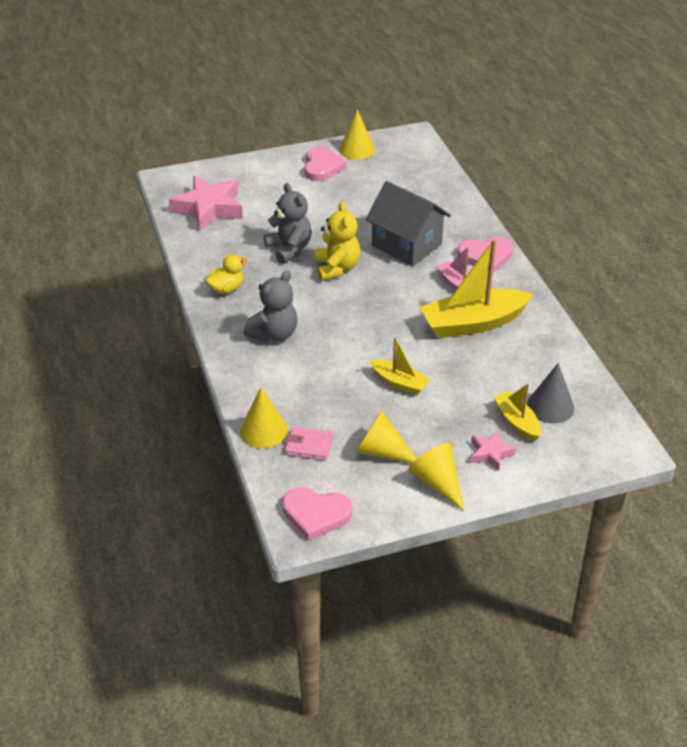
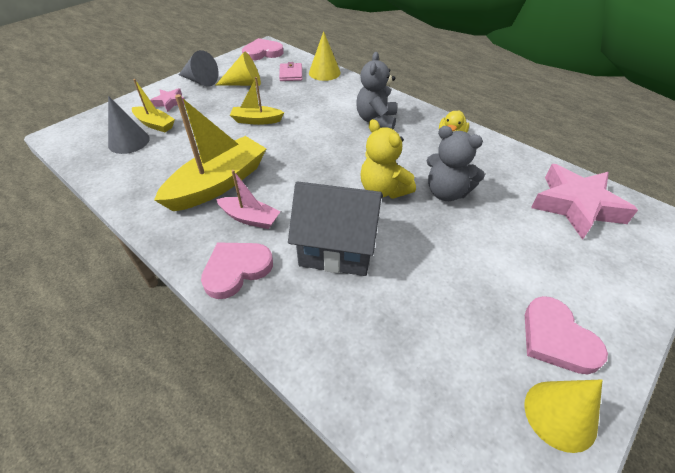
camera: 150 degrees right, 5 degrees up
(309, 446) = (291, 74): pink wallet -> pink wallet turned 75 degrees counterclockwise
(437, 482) = (200, 81): yellow cone -> grey cone

